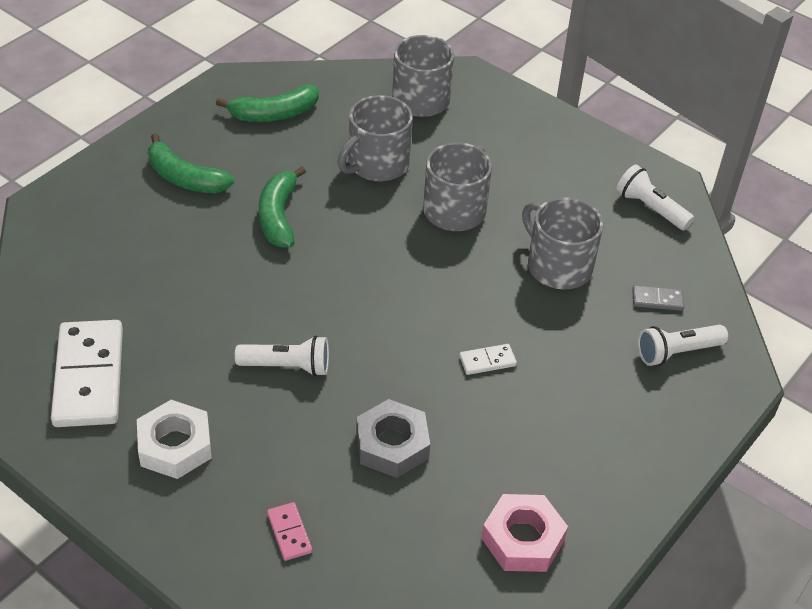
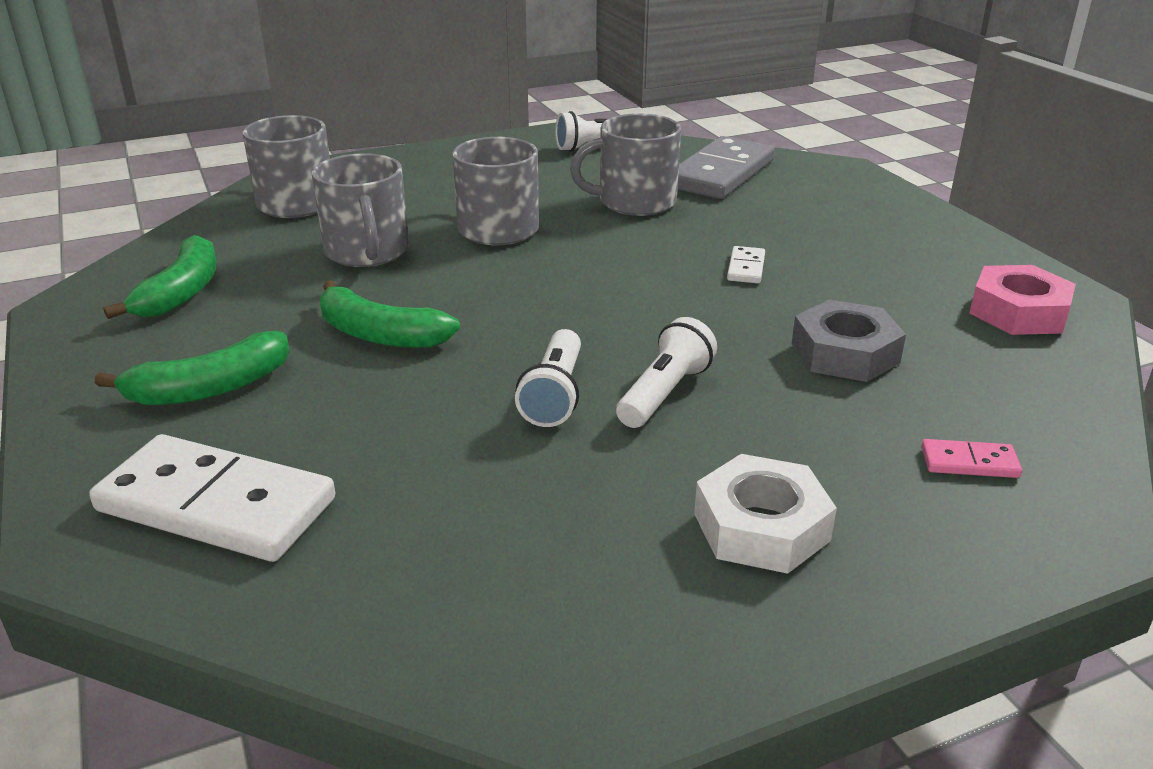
camera: 60 degrees left, 15 degrees down
(88, 377) = (553, 587): white domino -> white domino (216, 505)
(657, 300) = (720, 173): grey domino -> grey domino, size x2.31
(677, 352) = (795, 183): white flashlight -> white flashlight (554, 395)

